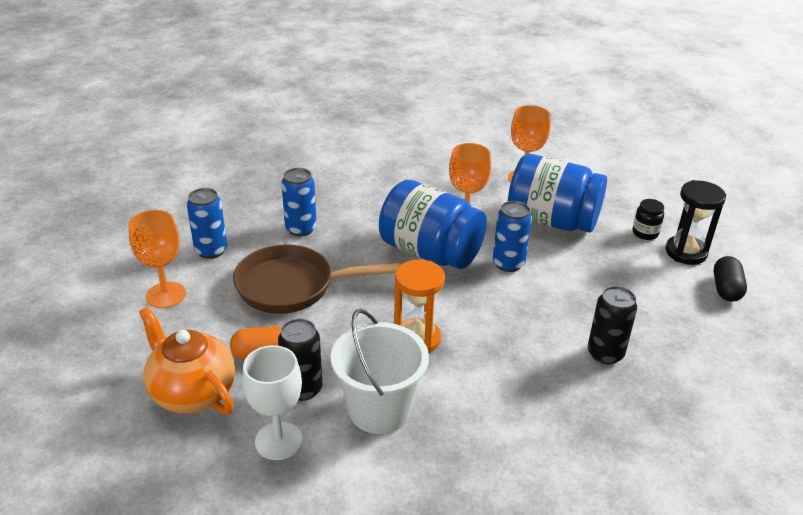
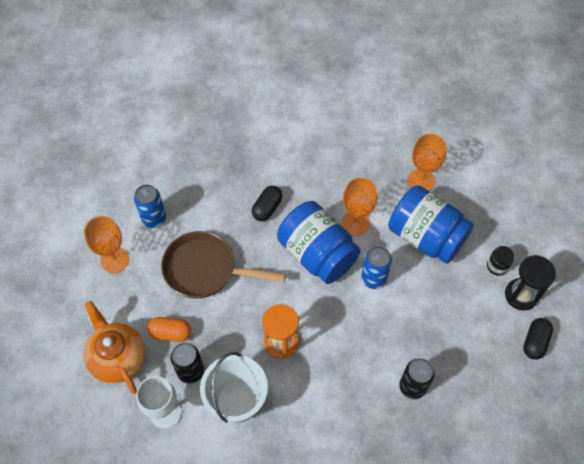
camera: 15 degrees right, 25 degrees up
(301, 229) = (225, 207): blue can -> none
(353, 223) = (267, 208): none -> black capsule

